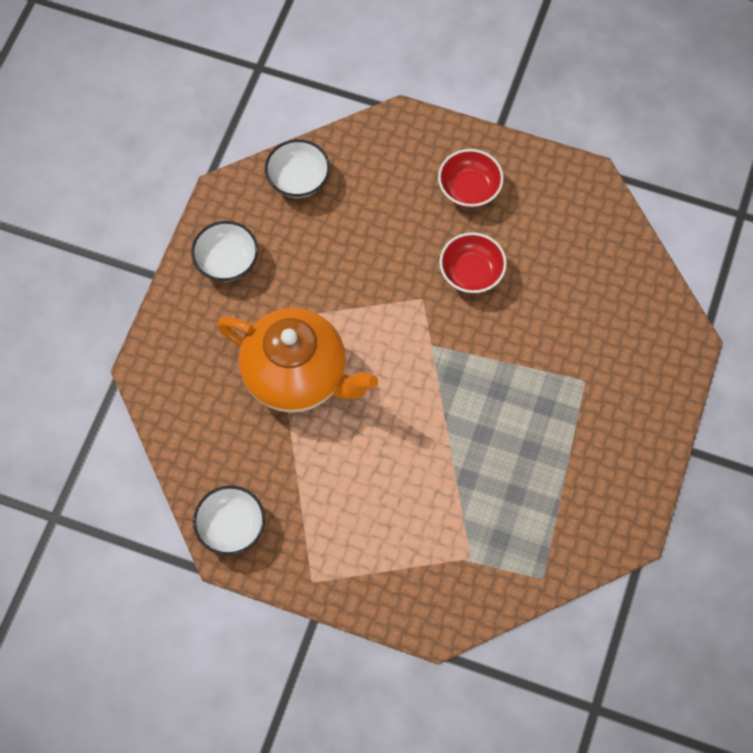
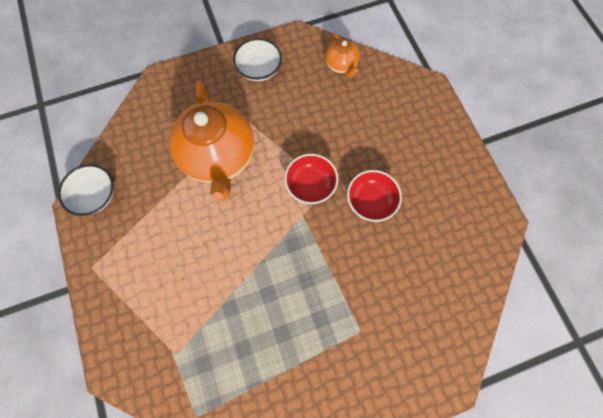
camera: 50 degrees right, 5 degrees up
(298, 179) = (341, 65): white bowl -> orange teapot
(469, 189) = (424, 156): red bowl -> red bowl (310, 185)

